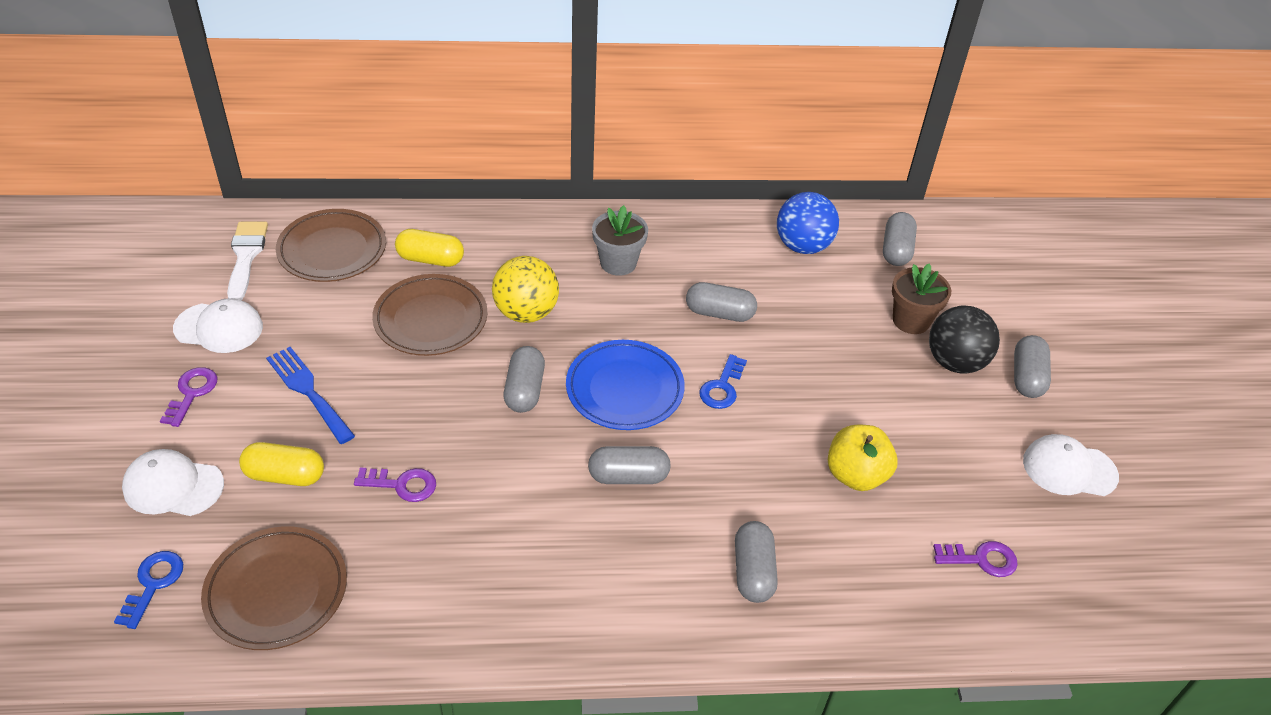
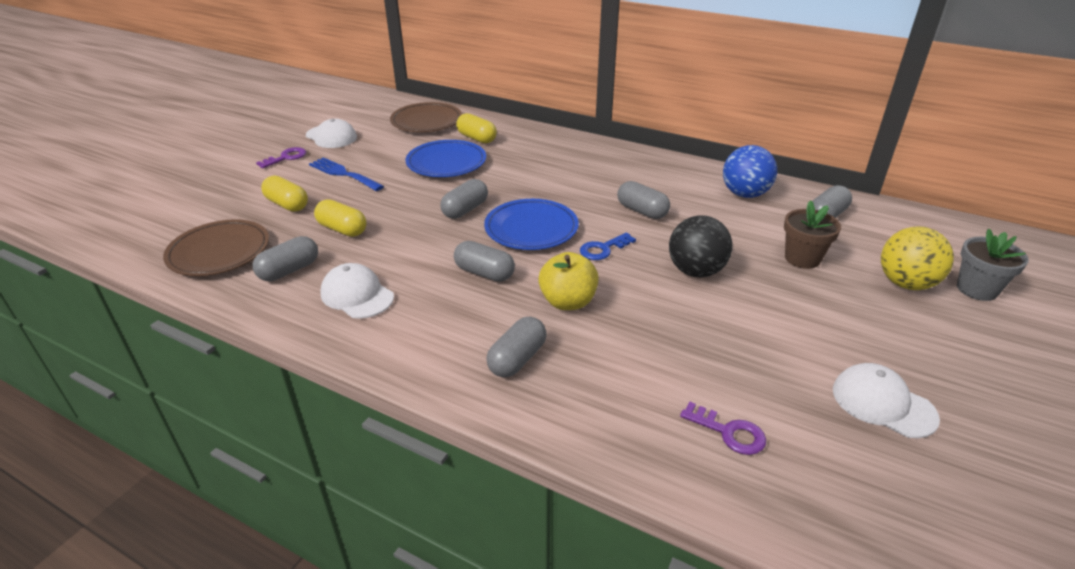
camera: 35 degrees right, 10 degrees down
(153, 584) = (169, 227): blue key -> none
(173, 486) = (230, 191): white cap -> white cap (357, 295)
(246, 256) = (379, 113): white brush -> none
(308, 391) = (343, 174): blue fork -> blue fork turned 45 degrees counterclockwise
(402, 485) = (342, 229): purple key -> yellow capsule
(431, 319) = (446, 163): brown plate -> blue plate
(526, 313) = (507, 175): yellow ball -> yellow ball (905, 283)
(618, 263) = (594, 168): grey flower pot -> grey flower pot (976, 289)
(856, 475) = (662, 333): yellow apple -> yellow apple (568, 302)
(955, 362) = (822, 295): black ball -> black ball (696, 271)
(1027, 377) = (889, 326): grey capsule -> grey capsule (289, 270)

